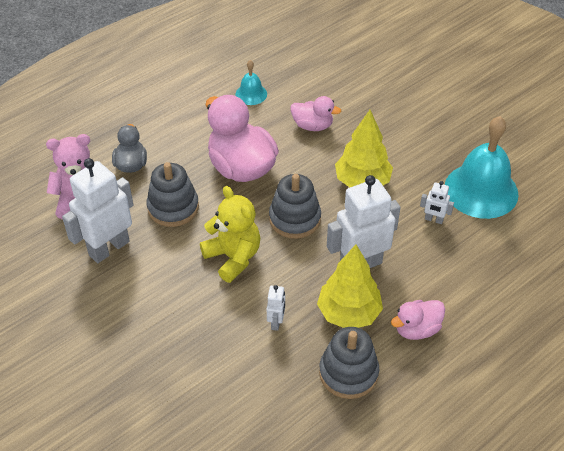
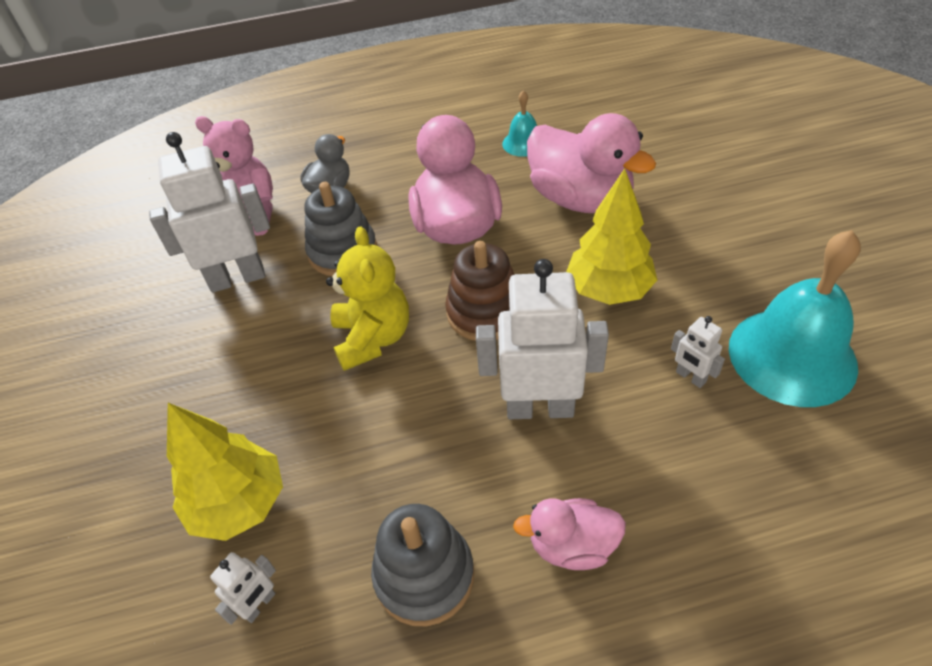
camera: 30 degrees right, 0 degrees up
(276, 322) = (370, 450): white robot -> white robot (259, 605)
(295, 219) = (484, 312): grey stacking toy -> brown stacking toy
(312, 126) = (580, 199): pink duck -> pink duck, size x1.86
(349, 313) = (480, 477): yellow tree -> yellow tree (239, 504)

